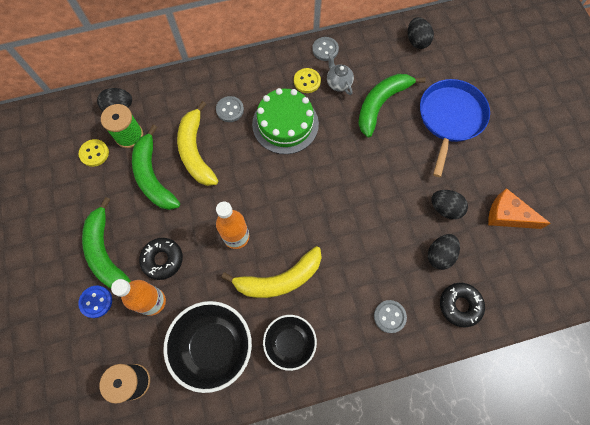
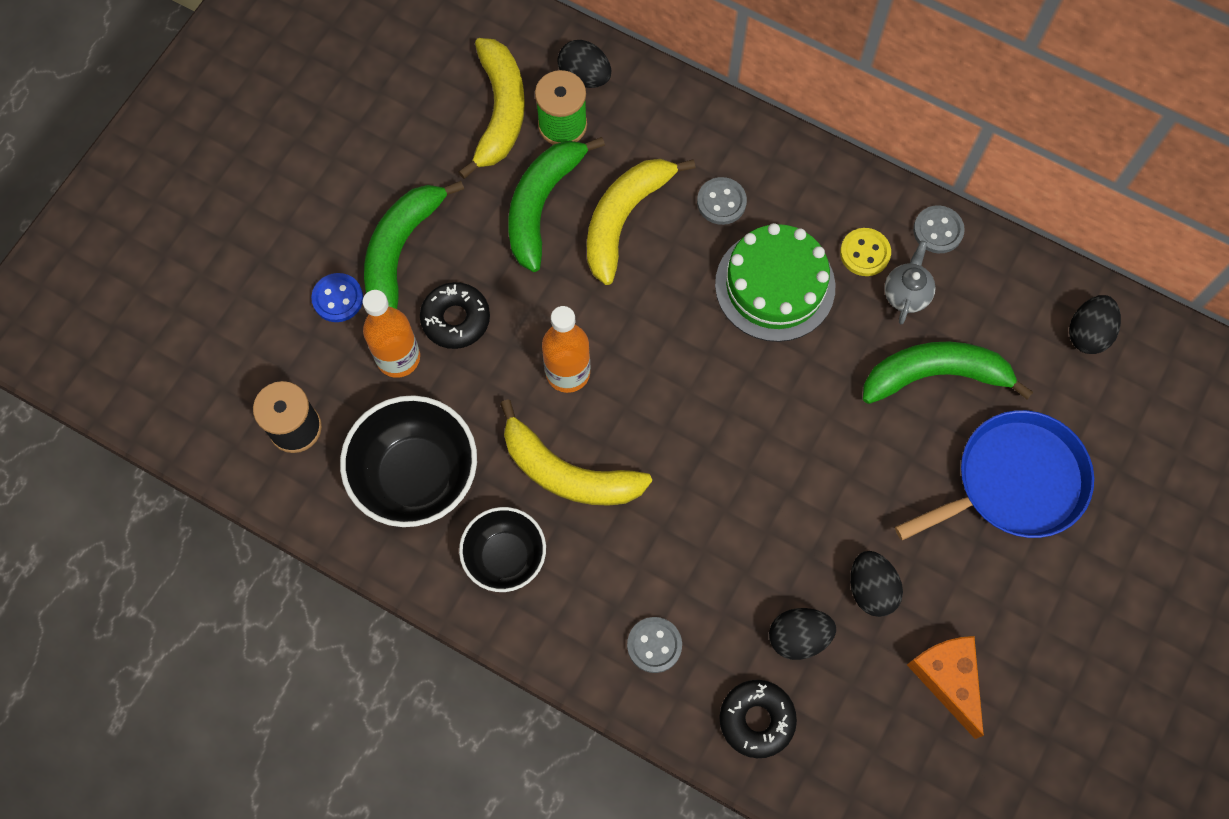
camera: 45 degrees right, 0 degrees up
(94, 153) = (500, 112): yellow button -> yellow banana

